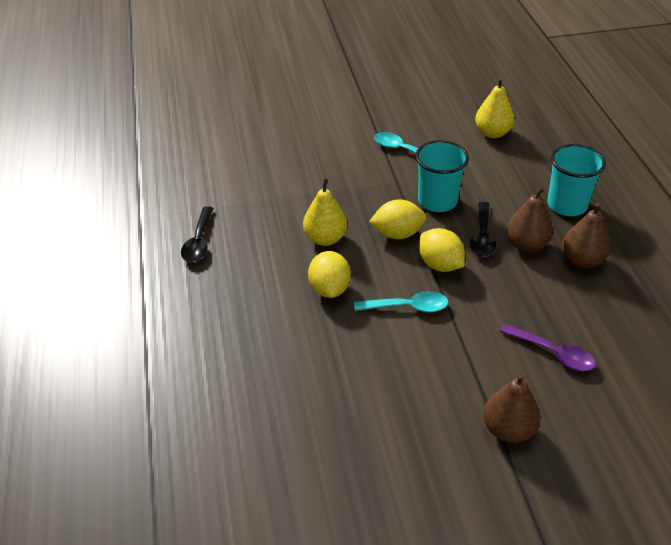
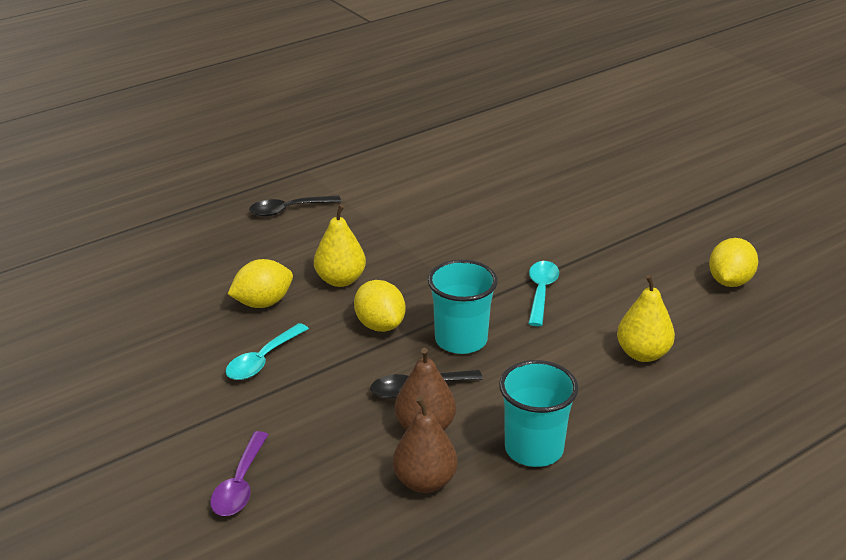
camera: 65 degrees right, 10 degrees down
(408, 307) = (262, 360): turquoise spoon -> turquoise spoon turned 60 degrees clockwise
(440, 265) = (345, 367): yellow lemon -> yellow lemon (730, 281)
(508, 429) = (108, 470): brown pear -> none

